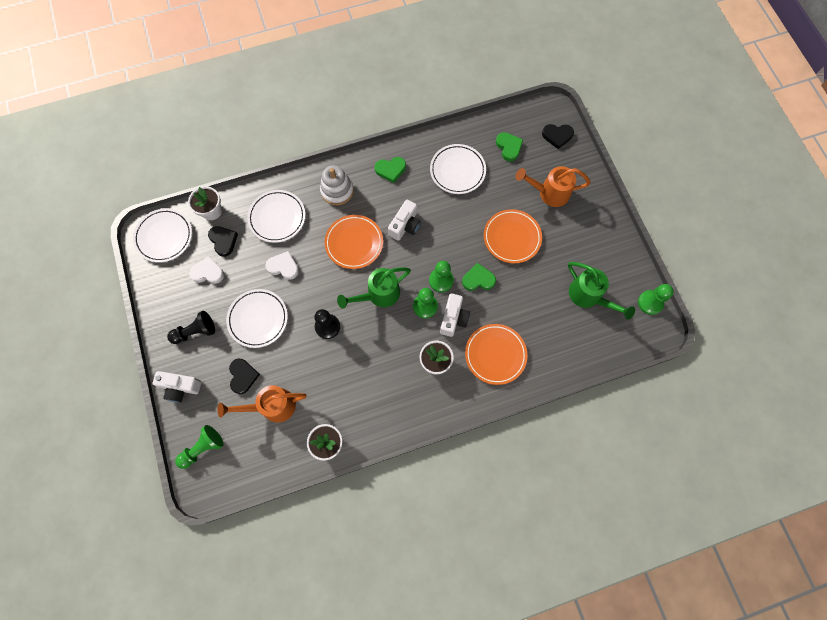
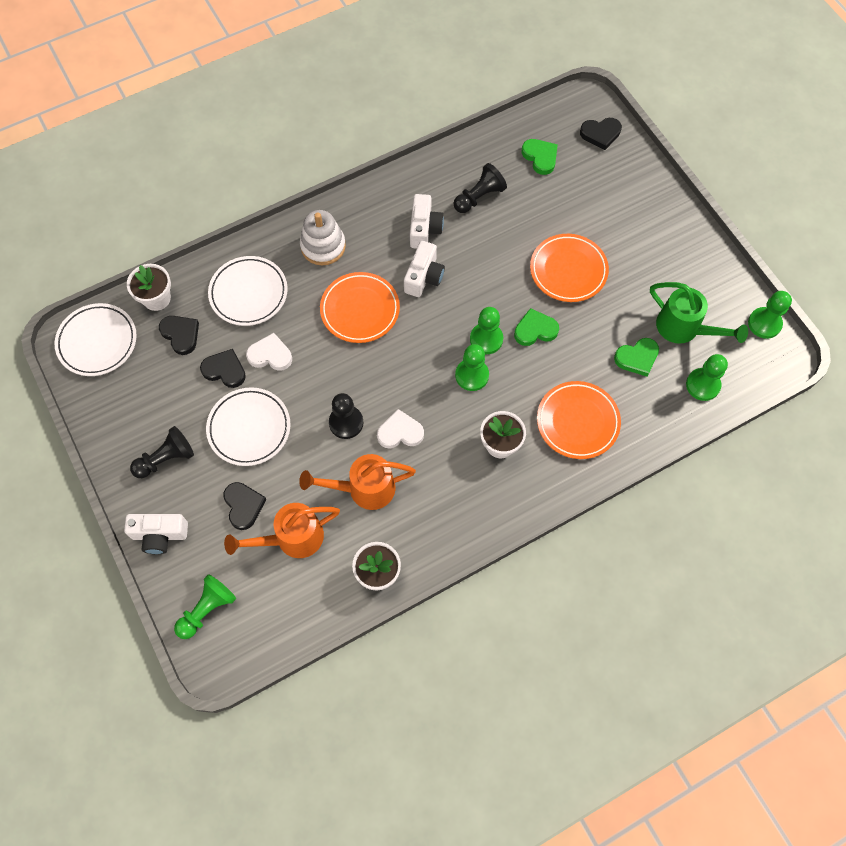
camera: 10 degrees left, 5 degrees down
(208, 272) = (167, 379): white heart -> white heart (400, 432)
(249, 273) = (225, 370): none -> black heart
(379, 294) = (407, 370): green watering can -> none
(390, 170) = (389, 209): green heart -> green heart (637, 358)
(453, 318) = (513, 385): white camera -> white camera (424, 229)
(457, 171) = (479, 197): white plate -> black pawn
(549, 193) = (605, 207): orange watering can -> orange watering can (364, 489)
(594, 342) = (703, 385): none -> green pawn

